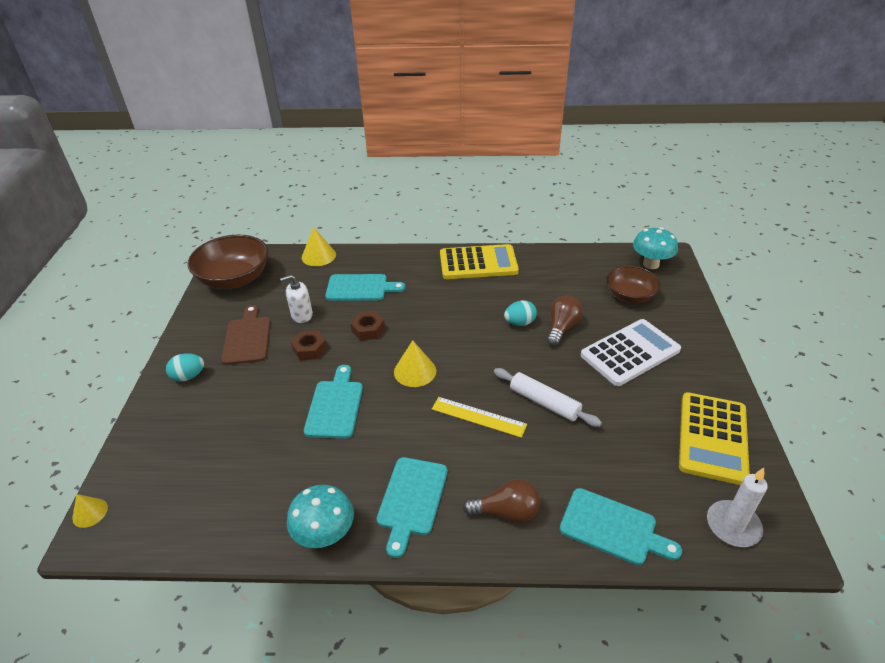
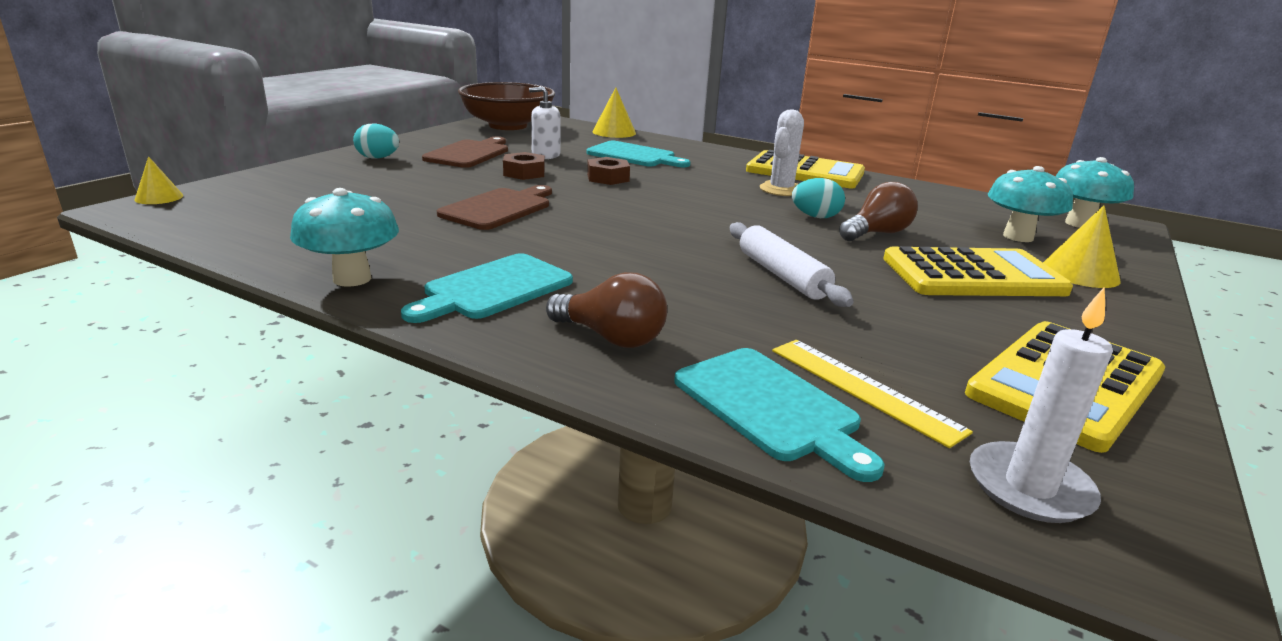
camera: 25 degrees right, 15 degrees down
(335, 406) = (499, 208): turquoise cutting board -> brown cutting board
(415, 371) = (627, 212): yellow cone -> yellow cone (1080, 273)
(478, 417) = (670, 260): yellow ruler -> yellow ruler (863, 389)
(480, 296) = (781, 190): none -> white cactus
(630, 296) = (1018, 237): brown bowl -> turquoise mushroom
(630, 353) = (972, 275): white calculator -> yellow calculator

